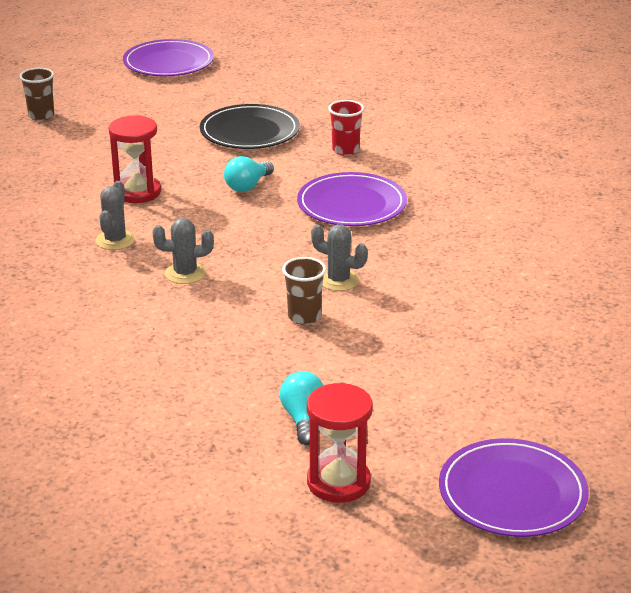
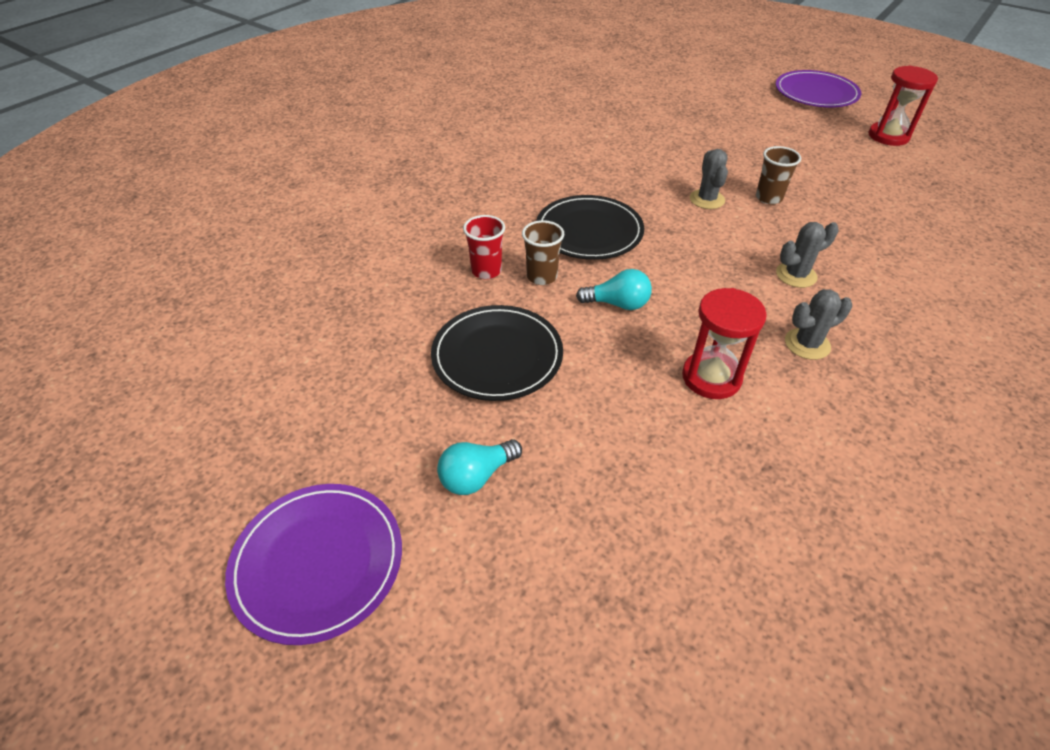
camera: 120 degrees left, 15 degrees up
(41, 116) = (623, 622): brown cup -> brown cup (542, 277)
(185, 273) = (796, 275): grey cactus -> grey cactus turned 75 degrees counterclockwise
(303, 419) = (862, 162): turquoise light bulb -> turquoise light bulb (476, 476)
(351, 205) = (589, 231): purple plate -> black plate

